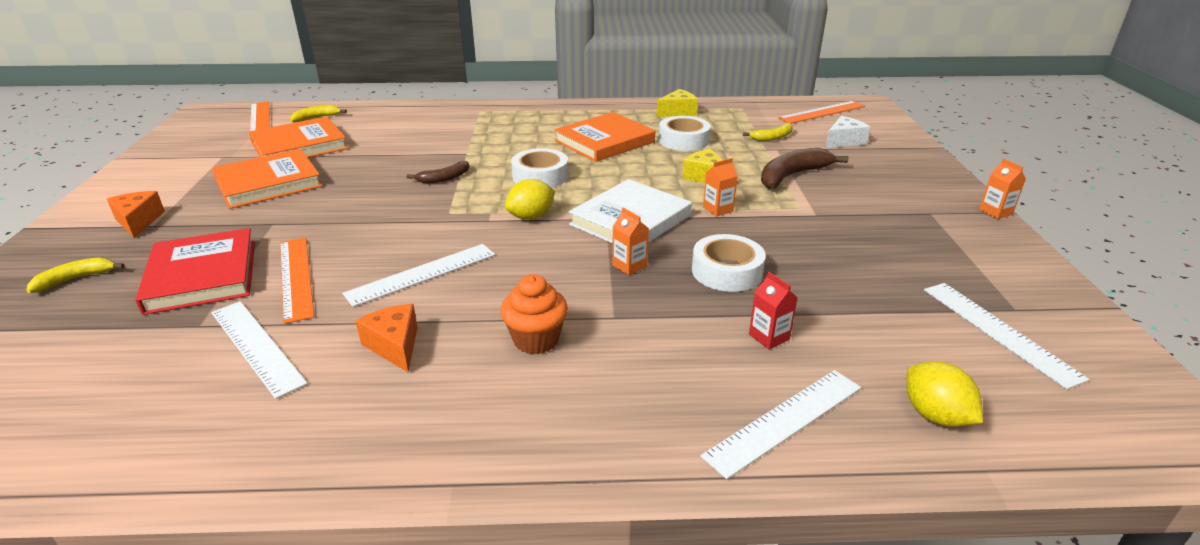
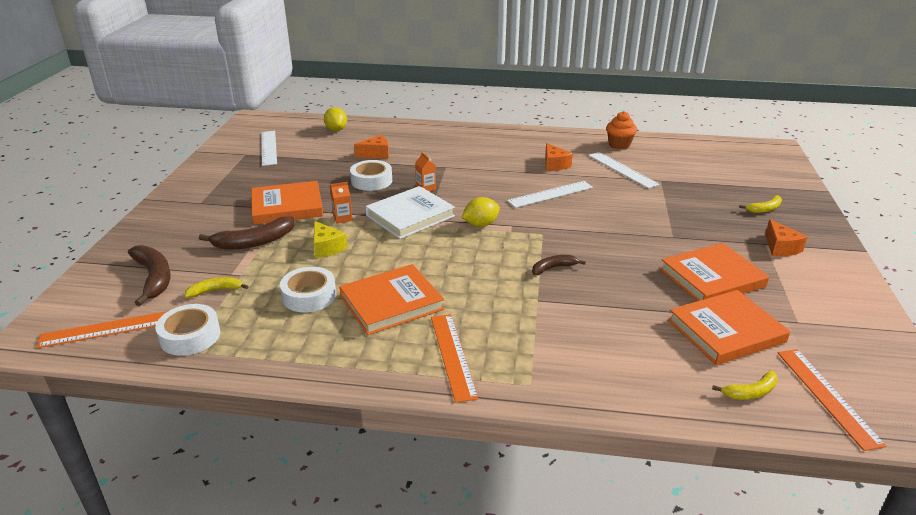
camera: 170 degrees left, 0 degrees up
(202, 276) = (686, 204): red book -> none
(296, 277) = (626, 198): orange ruler -> orange ruler (452, 355)
(536, 340) = (486, 161): orange cupcake -> orange cupcake (619, 145)
(540, 176) = (467, 262): white tape -> white tape (190, 336)
(678, 112) = (275, 350): yellow cheese -> none
(769, 337) = (376, 154): red carton -> orange cheese
(785, 421) = (394, 132): white ruler -> none
(807, 218) = (287, 206): none -> orange book
(844, 141) = (154, 278): white cheese -> brown banana
(995, 212) = (156, 199): orange carton -> none

